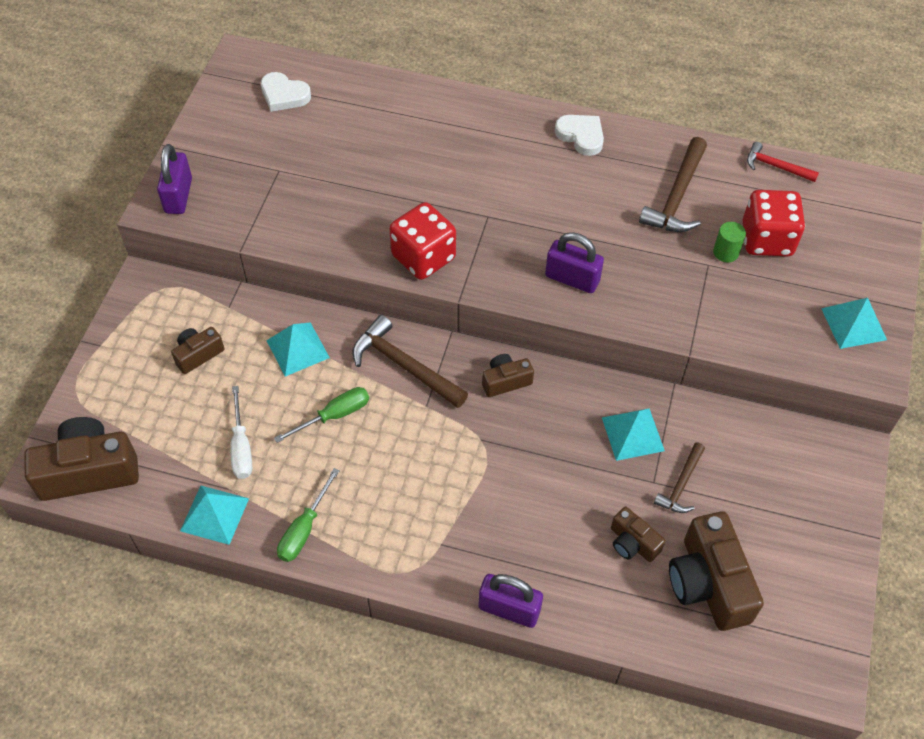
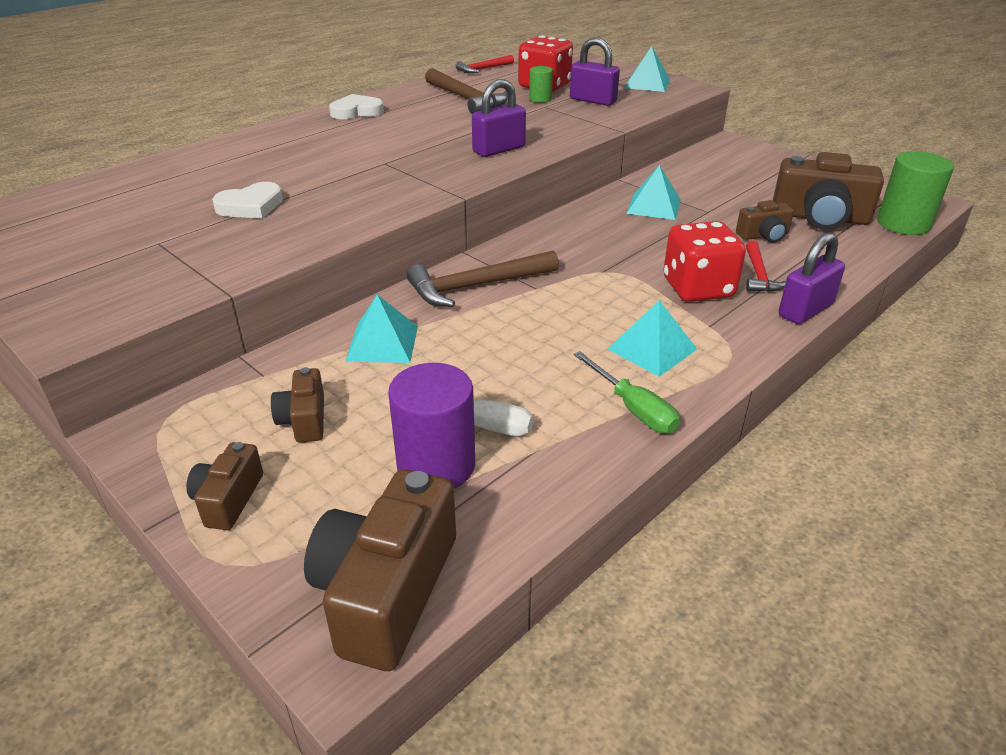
camera: 60 degrees left, 20 degrees down
(178, 196) = (78, 315): purple padlock -> purple padlock (593, 100)
(192, 444) = (436, 465): none -> purple cylinder
(214, 514) = (561, 477): turquoise pyramid -> turquoise pyramid (652, 349)
(284, 95) = (63, 214): white heart -> white heart (251, 206)
(334, 415) = (496, 344): green screwdriver -> none
(423, 257) = (390, 200): red dice -> red dice (698, 288)
(505, 381) = (548, 242): brown camera -> brown camera (228, 499)
(549, 558) = (759, 275): none -> red hammer
(681, 485) = (718, 202): brown hammer -> none
(748, 664) = (903, 224): none -> green cylinder

